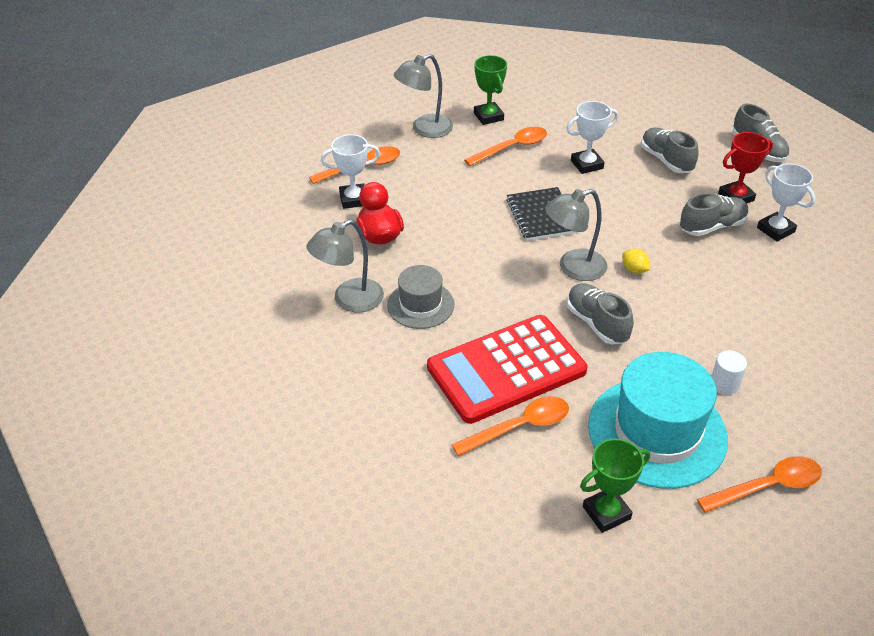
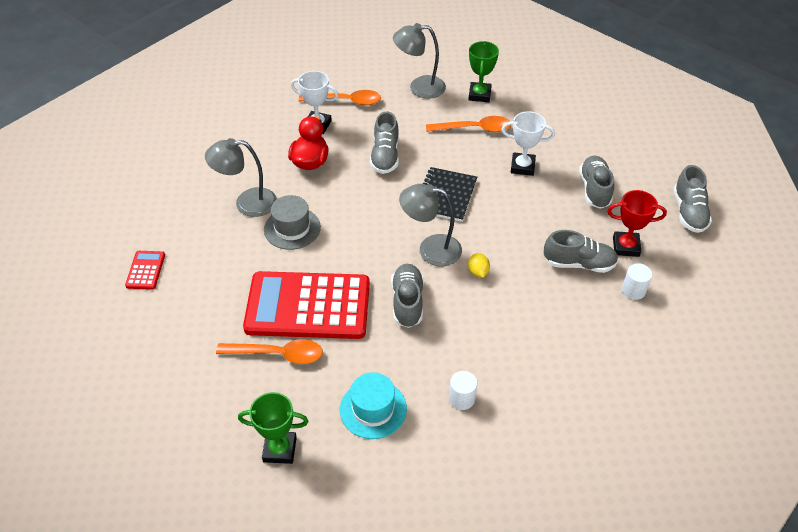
camera: 30 degrees right, 5 degrees up
(300, 412) = (145, 270): none -> red calculator
(450, 203) = (385, 156): none -> grey shoe
(657, 432) = (373, 409): turquoise hat -> turquoise hat, size x0.55
(768, 486) = (417, 496): orange spoon -> none
(775, 230) = (633, 290): white trophy -> white cylinder

